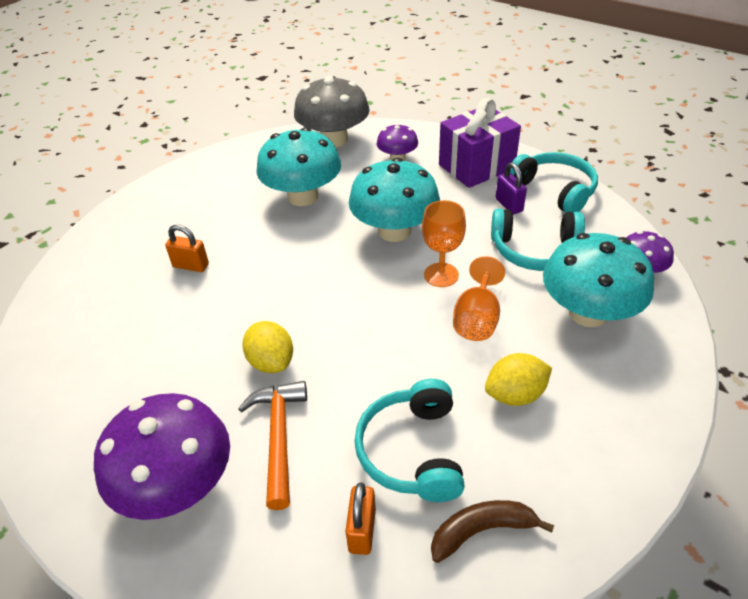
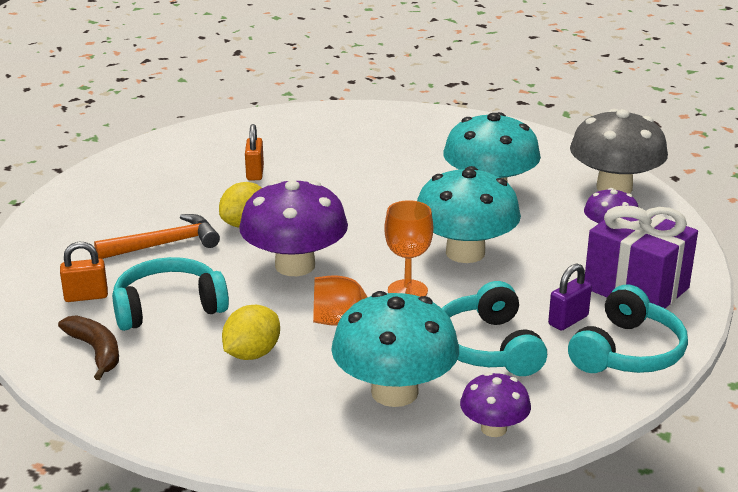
camera: 70 degrees right, 15 degrees down
(178, 485) = (110, 214): purple mushroom -> purple mushroom (295, 265)
(191, 266) = (347, 161): orange padlock -> orange padlock (255, 173)
(515, 394) = (252, 354): yellow lemon -> yellow lemon turned 75 degrees clockwise

